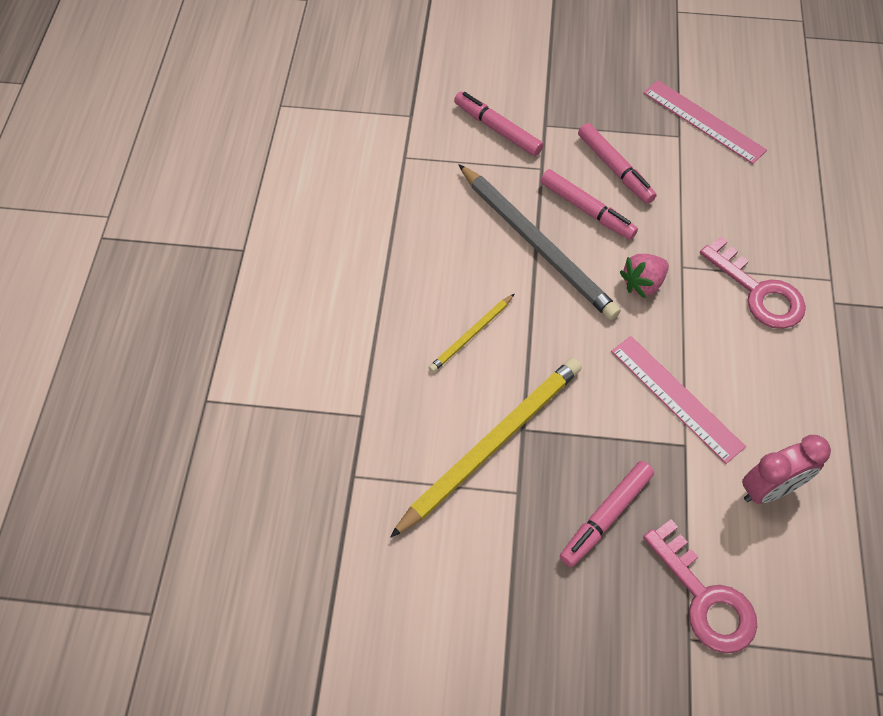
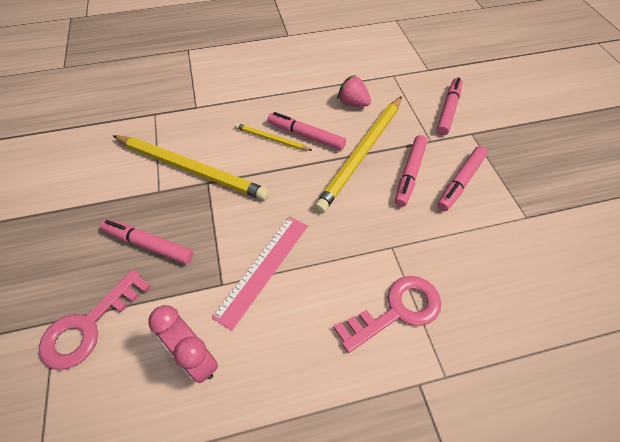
camera: 70 degrees right, 5 degrees down
(481, 293) = (306, 135): none -> pink marker
(536, 244) = (362, 153): grey pencil -> yellow pencil
(642, 283) = (360, 223): pink strawberry -> pink strawberry (353, 103)
(703, 121) = (557, 231): pink ruler -> none
(758, 291) = (396, 311): pink key -> pink key turned 150 degrees counterclockwise

